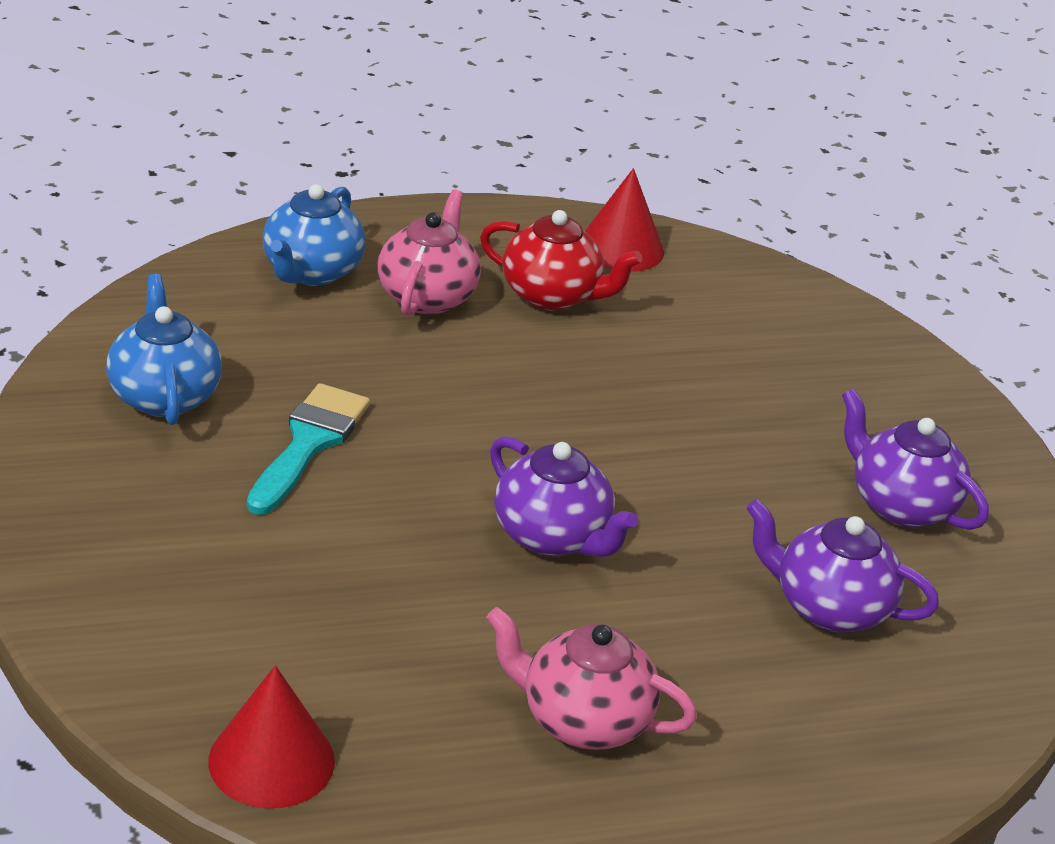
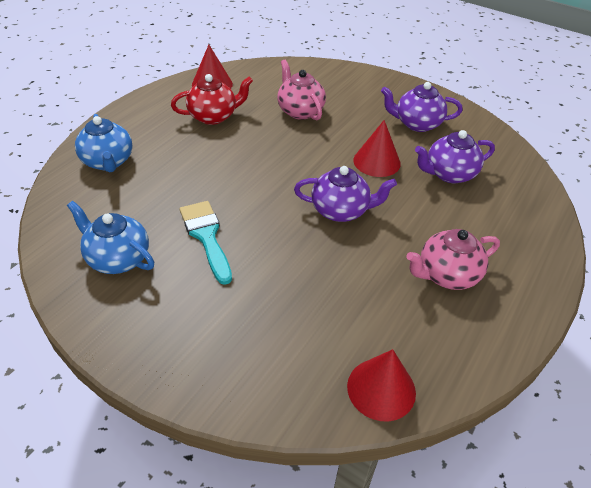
camera: 40 degrees left, 10 degrees up
(427, 296) = (168, 144): pink teapot -> pink teapot (300, 111)
(725, 512) = (376, 161): none -> red cone

